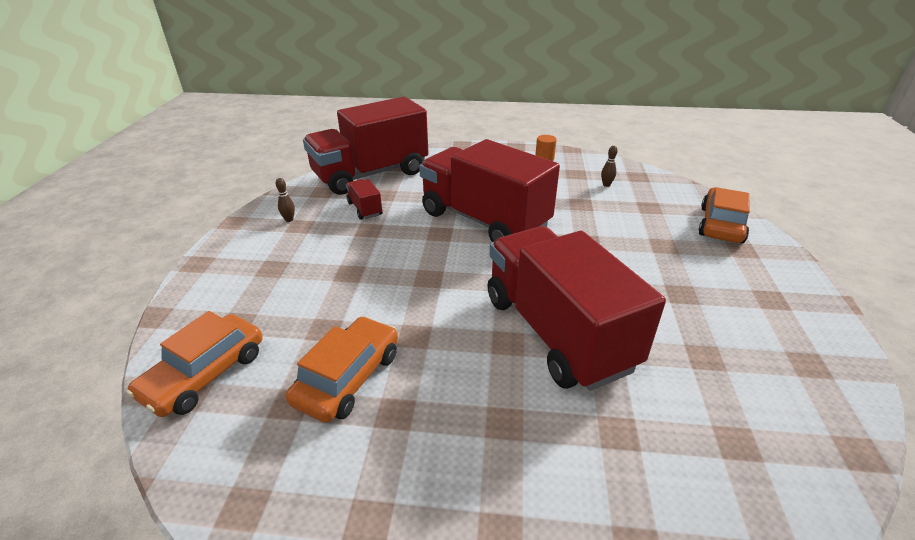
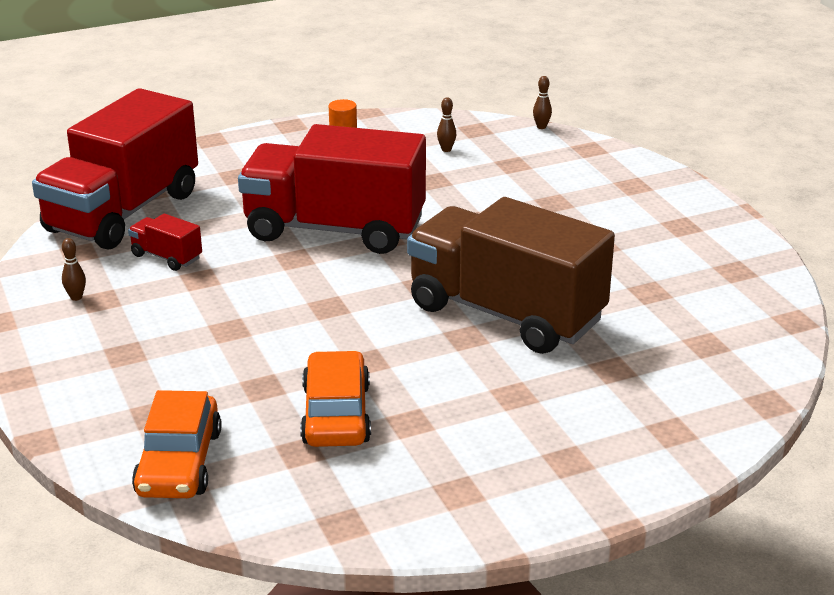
camera: 30 degrees left, 5 degrees down
(556, 332) = (505, 314): red truck -> brown truck
(689, 185) = (541, 127): none -> brown bowling pin
(721, 225) = (599, 164): orange car -> none

